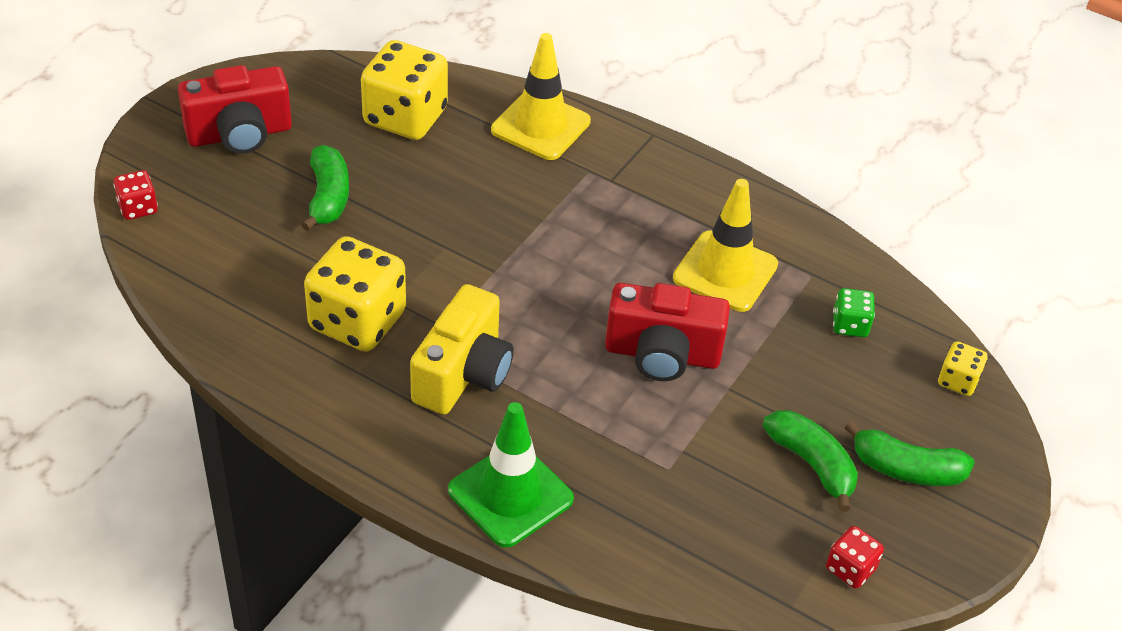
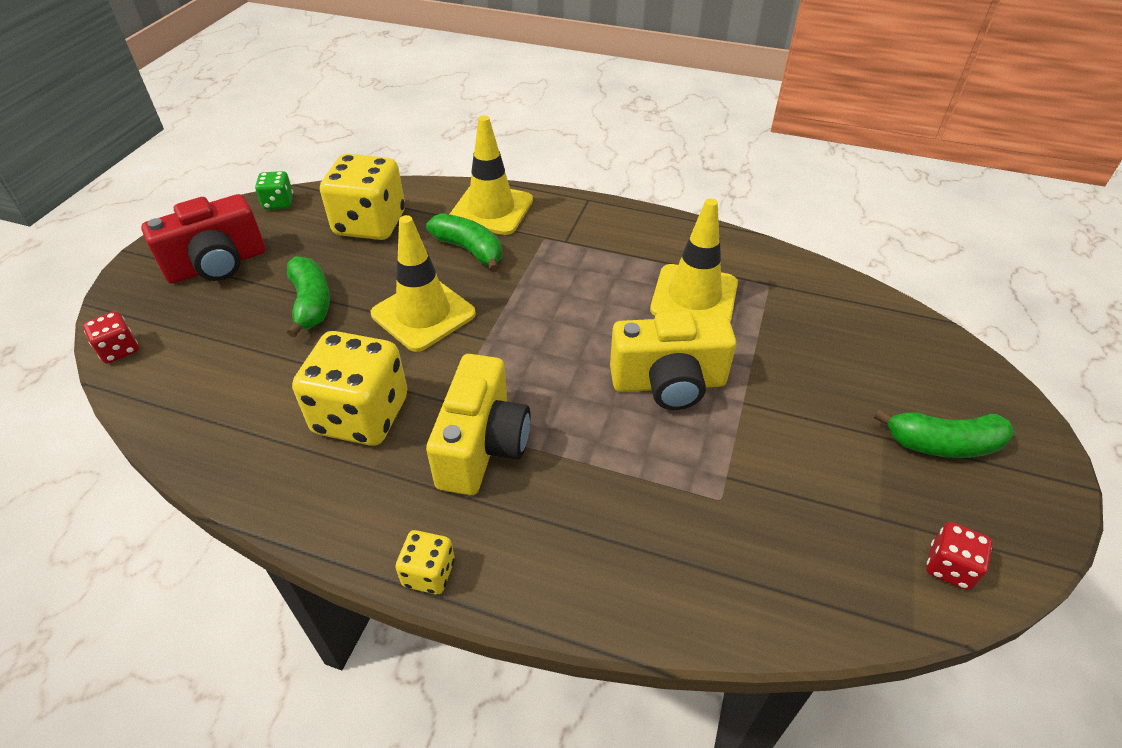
camera: 10 degrees left, 0 degrees up
(438, 232) = (423, 314): none -> yellow traffic cone
(510, 495) = (569, 571): green traffic cone -> none
(662, 354) = (668, 383): red camera -> yellow camera
(812, 464) = (855, 460): green banana -> green banana (469, 250)
(850, 325) = (822, 320): green dice -> green dice (278, 203)
(958, 381) = (939, 349): yellow dice -> yellow dice (429, 573)

